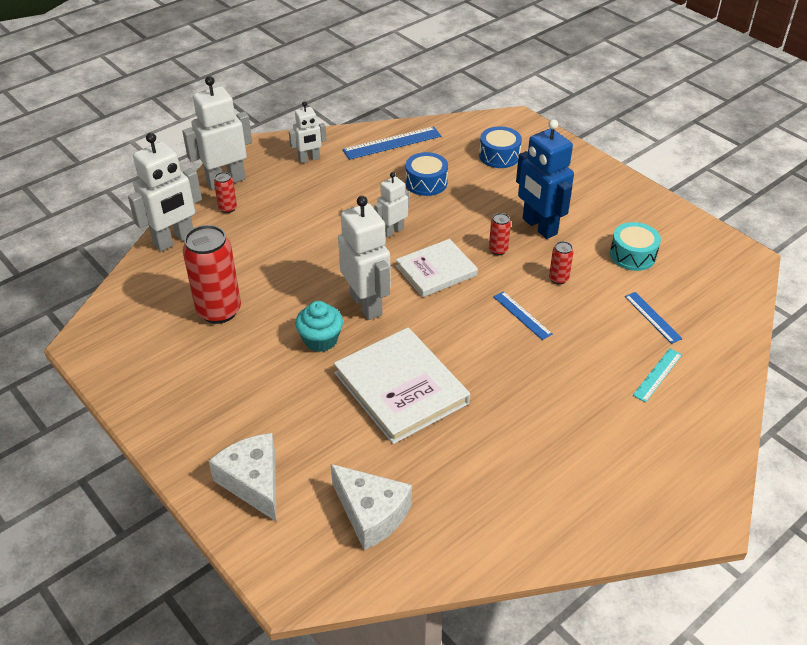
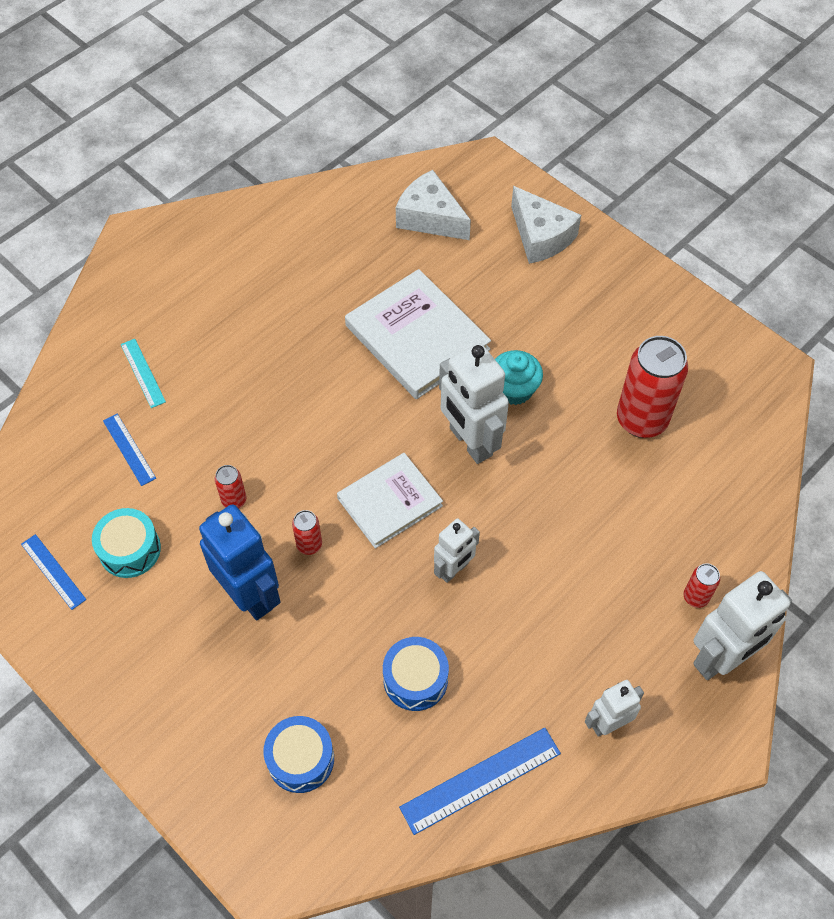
camera: 175 degrees right, 15 degrees up
(174, 240) = (743, 528): white robot -> none
(522, 315) = (284, 440): blue ruler -> blue ruler (53, 571)
(657, 374) = (143, 373): turquoise ruler -> turquoise ruler turned 60 degrees counterclockwise

